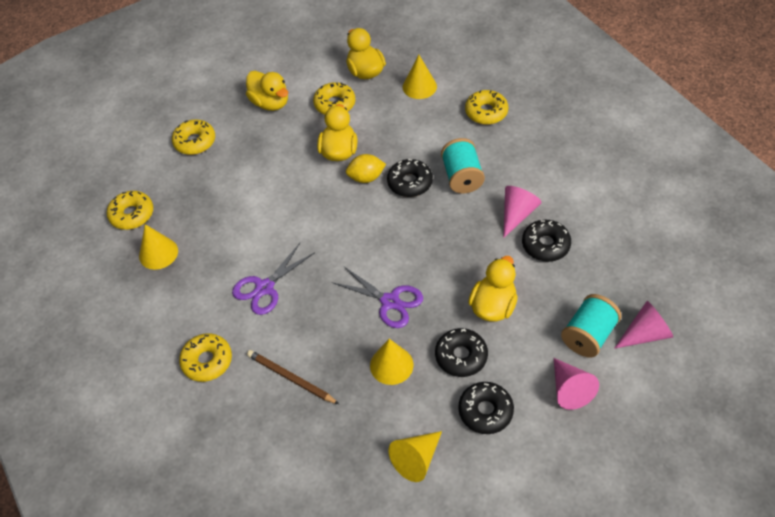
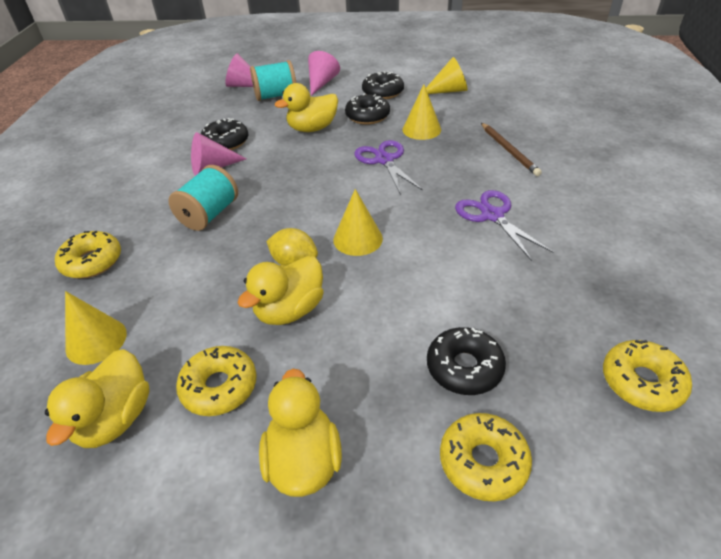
camera: 145 degrees left, 10 degrees down
(158, 253) = (610, 305): yellow cone -> yellow cone (357, 239)
(207, 361) = (582, 187): yellow donut -> none
(264, 288) = (492, 215): purple scissors -> purple scissors turned 105 degrees counterclockwise
(410, 183) = (260, 234): black donut -> black donut (464, 367)

